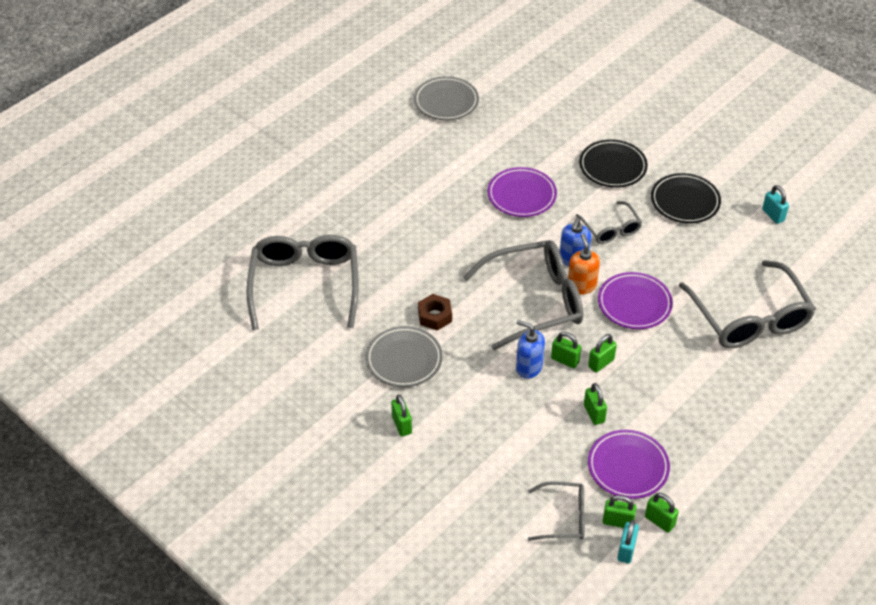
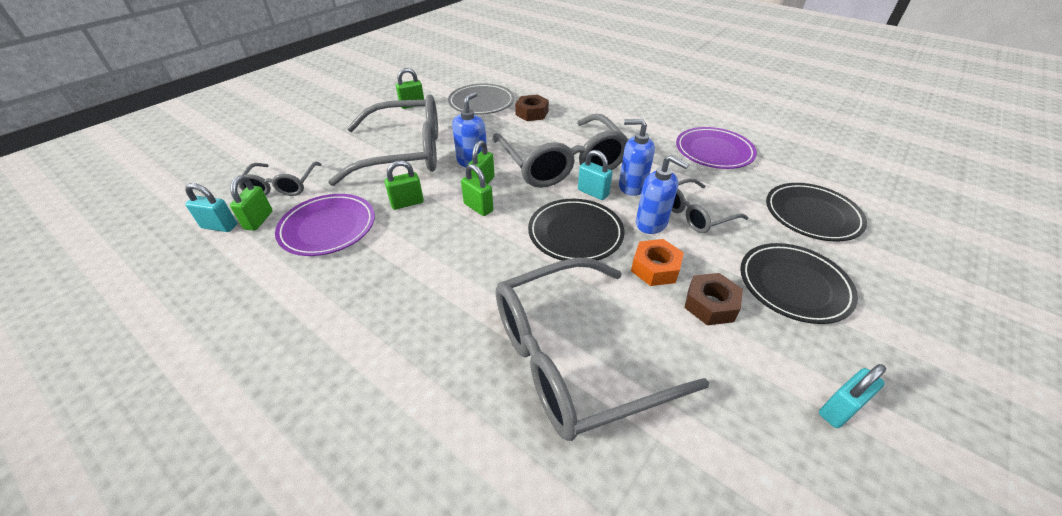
camera: 85 degrees right, 5 degrees down
(305, 285) = (554, 64): grey glasses -> grey glasses (405, 153)
(446, 101) = (818, 106): grey plate -> none
(581, 286) = (593, 192): orange soap dispenser -> turquoise padlock
(622, 257) = (651, 223): none -> blue soap dispenser
(634, 303) = (575, 233): purple plate -> black plate
(659, 521) = (243, 252): green padlock -> none
(671, 265) = (655, 268): none -> orange nut
(703, 245) = (710, 305): none -> brown nut

